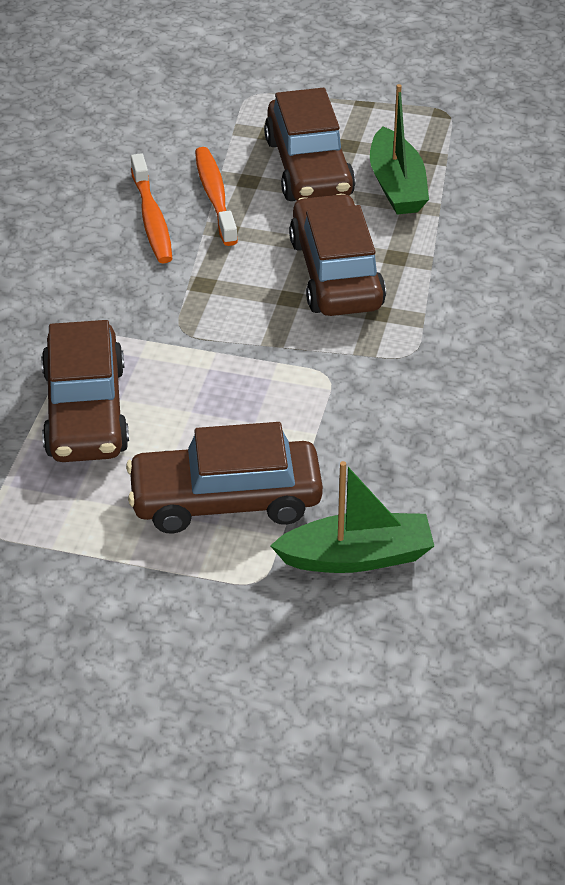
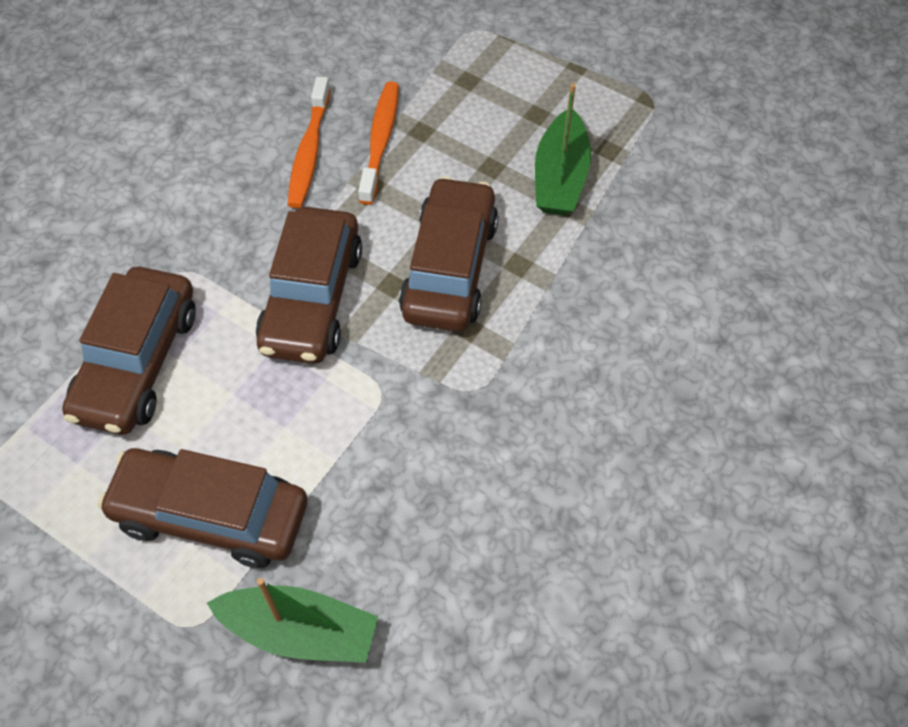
camera: 20 degrees right, 15 degrees up
(309, 168) = (485, 131): brown car -> brown car (312, 298)

